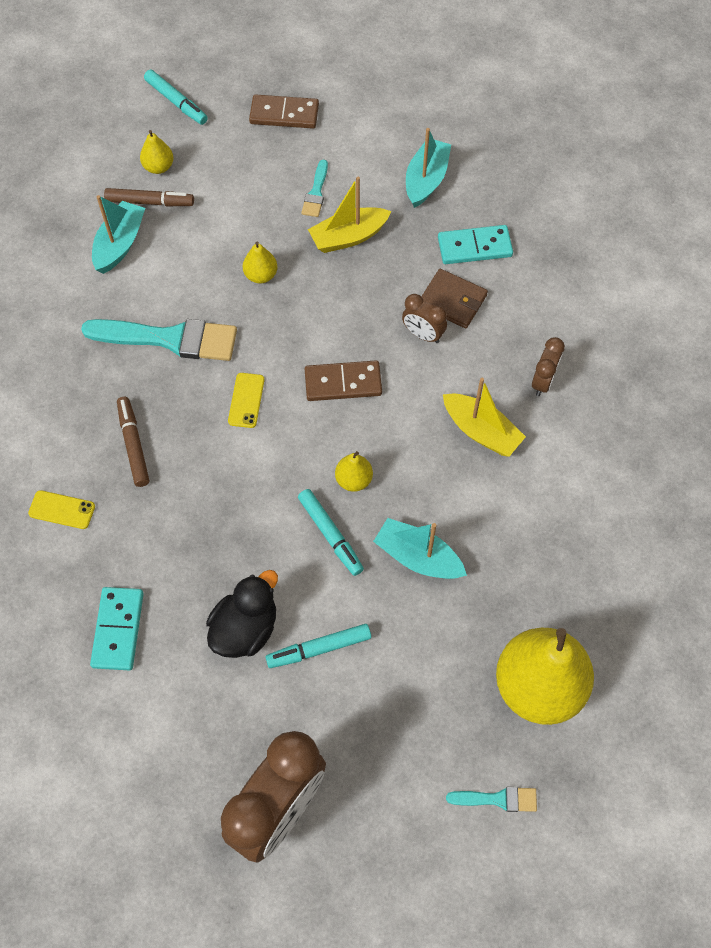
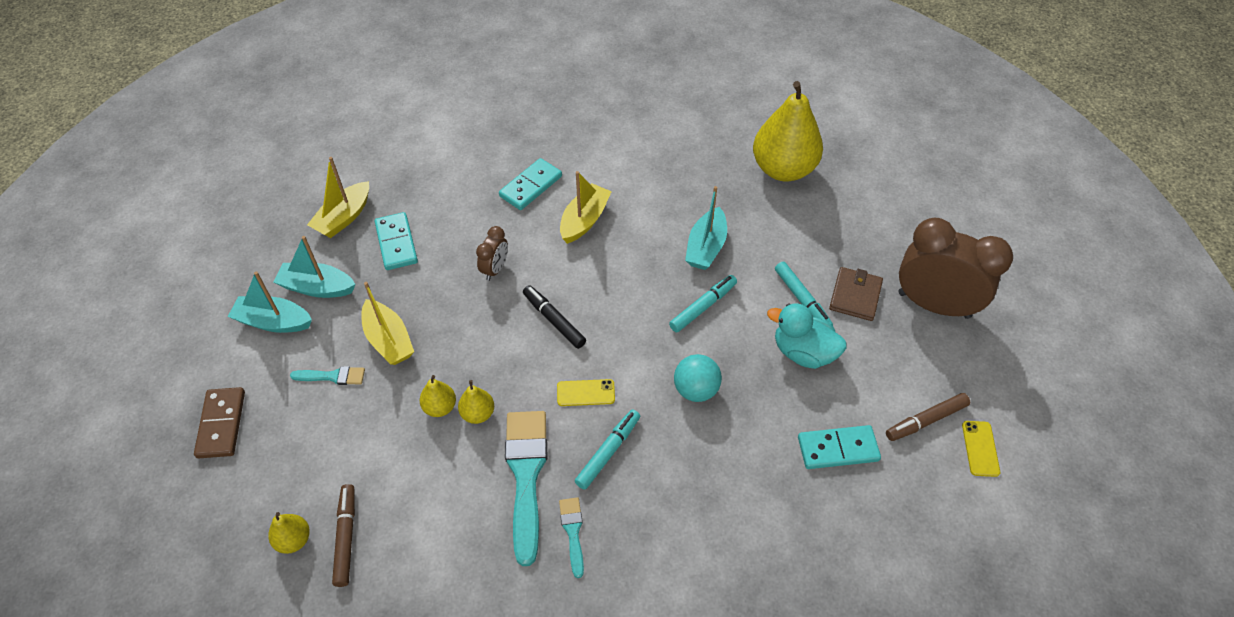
camera: 100 degrees left, 10 degrees down
(62, 510) = (738, 529): yellow phone -> yellow phone (980, 448)
(120, 244) = (407, 556): turquoise boat -> turquoise boat (274, 322)
(134, 444) = (653, 480): brown marker -> brown marker (926, 420)
(176, 102) = (192, 543): turquoise marker -> turquoise marker (608, 452)
(224, 504) = (696, 390): none -> turquoise ball
(245, 628) = (803, 352): black duck -> turquoise duck
(343, 383) = (554, 320): brown domino -> black marker
(353, 480) = (648, 298): yellow pear -> yellow pear (478, 413)
(452, 301) = (457, 252): brown wallet -> brown wallet (855, 296)
(497, 799) = (870, 184): turquoise brush -> turquoise brush (573, 532)
(518, 202) = (344, 217): none -> yellow boat
(543, 382) = (531, 186): brown clock -> turquoise domino

